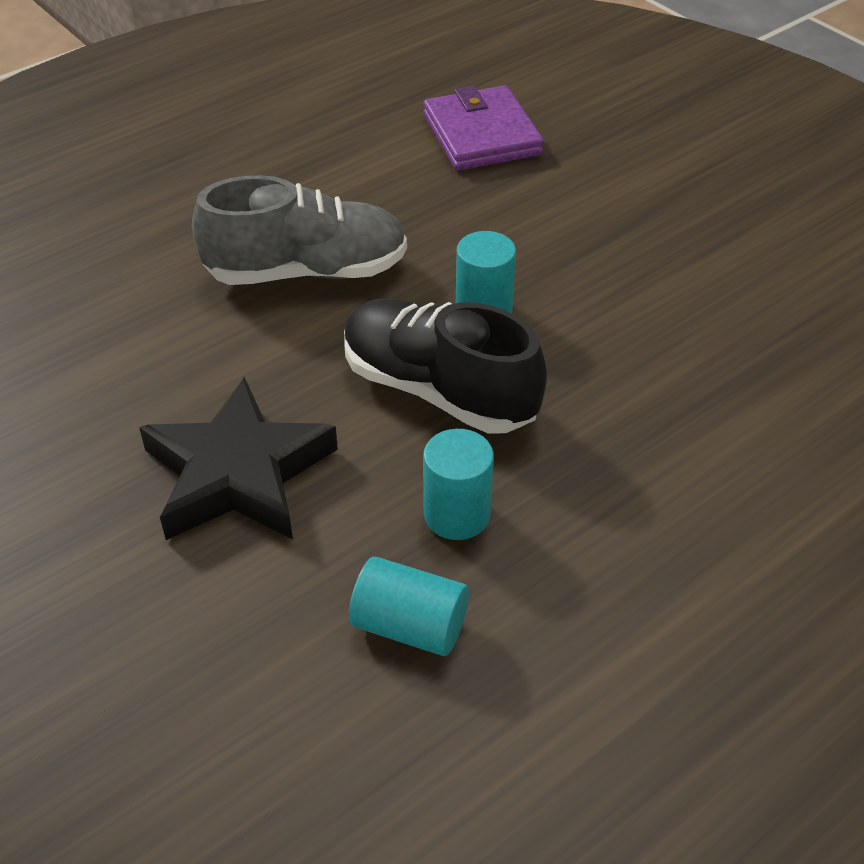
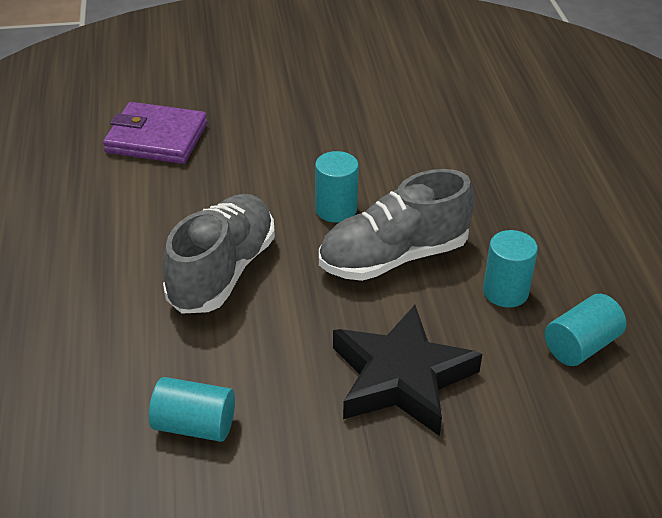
camera: 60 degrees left, 5 degrees down
(74, 348) = (194, 425): none -> turquoise cylinder
(438, 390) = (393, 257): black shoe -> grey shoe

